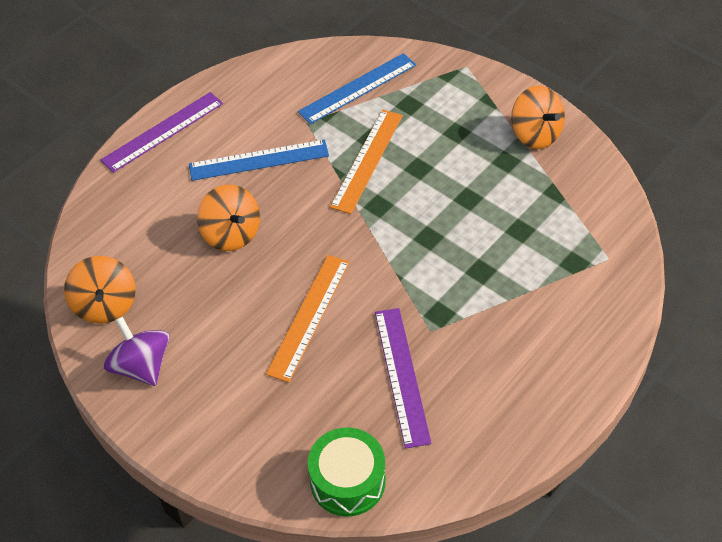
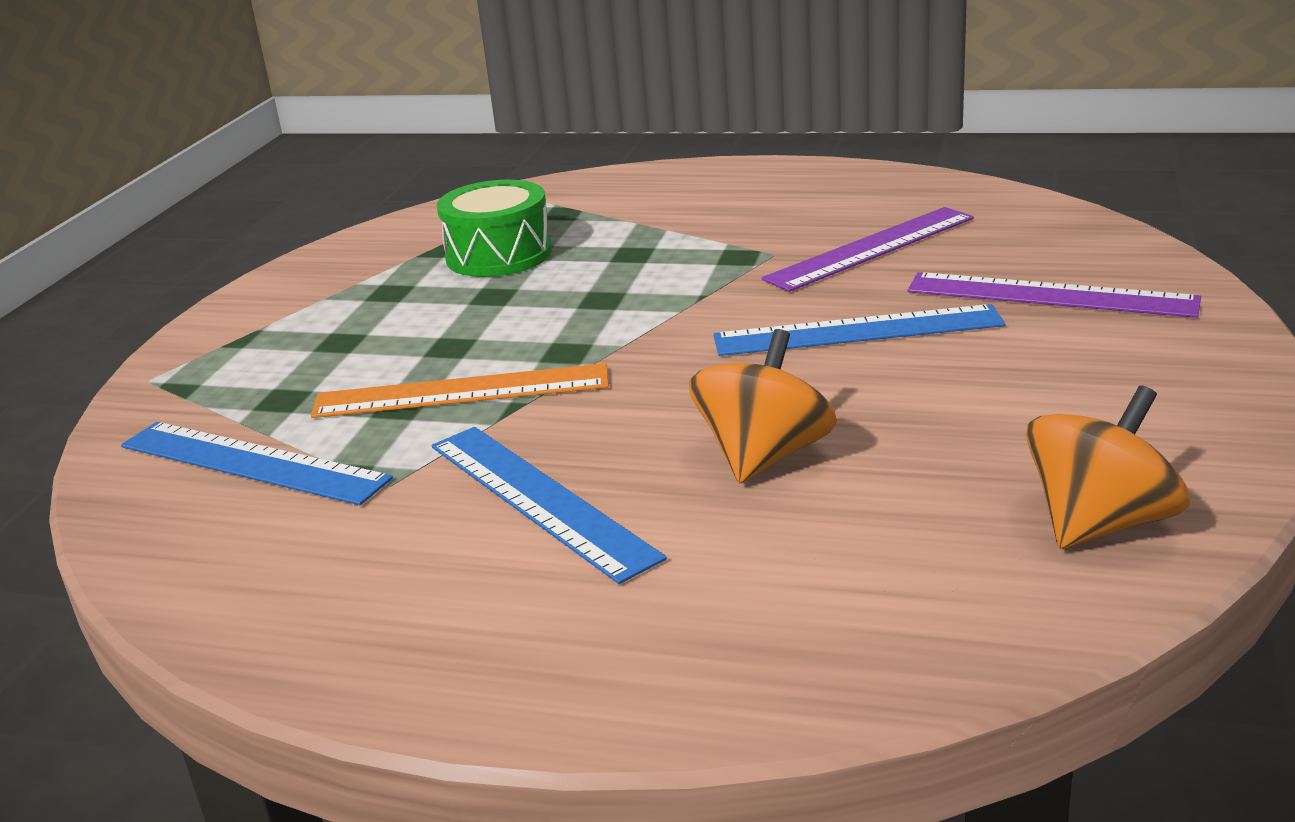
camera: 115 degrees left, 25 degrees down
(142, 366) = (1155, 427): purple spinning top -> none
(163, 131) = (534, 674): purple ruler -> purple ruler (1050, 295)
(308, 316) = (857, 331): orange ruler -> blue ruler
(347, 481) = (1070, 232): green drum -> green drum (499, 255)
(535, 134) = (313, 287): orange spinning top -> none

